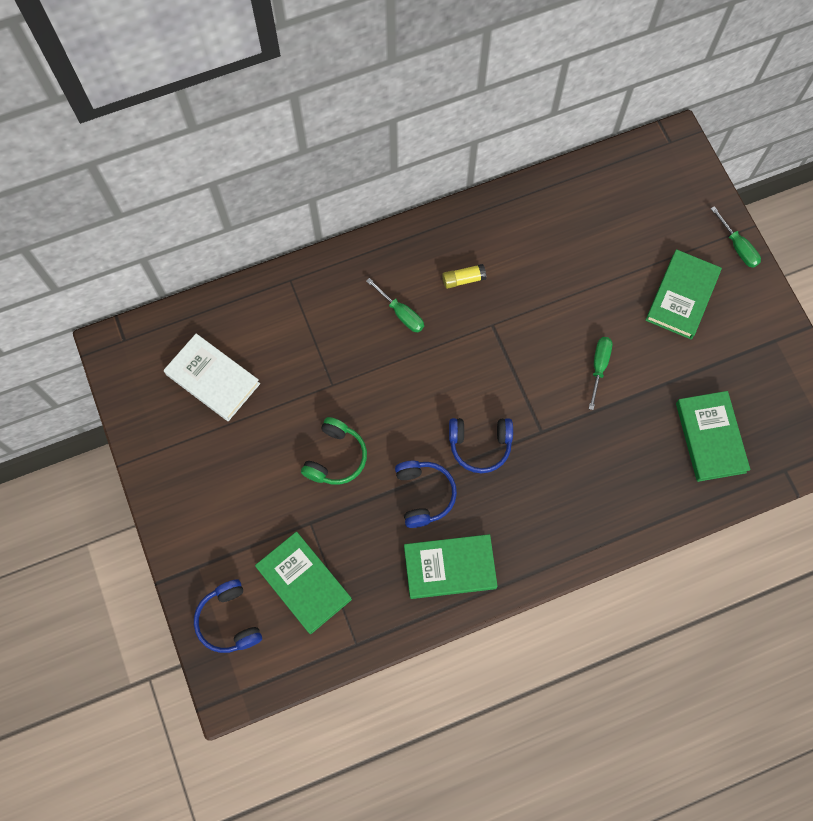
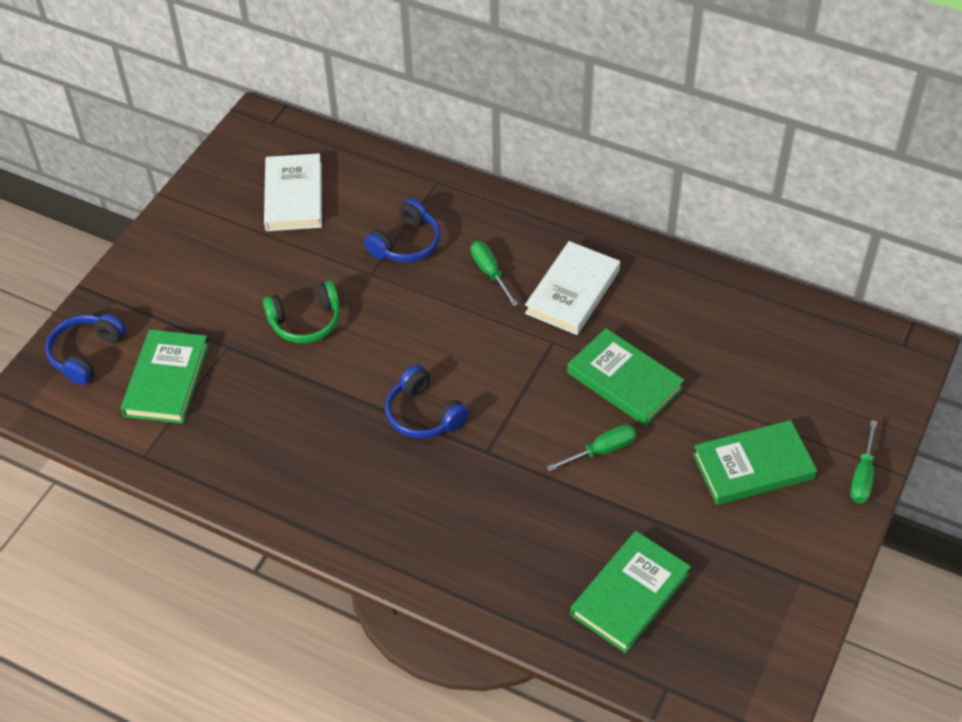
camera: 50 degrees right, 20 degrees down
(401, 313) = (490, 272): green screwdriver -> green screwdriver turned 150 degrees clockwise
(424, 495) = (333, 407): blue headphones -> blue headphones (406, 243)
(450, 567) = (281, 474): green book -> green book (624, 381)
(463, 279) = (573, 292): yellow glue stick -> white book

